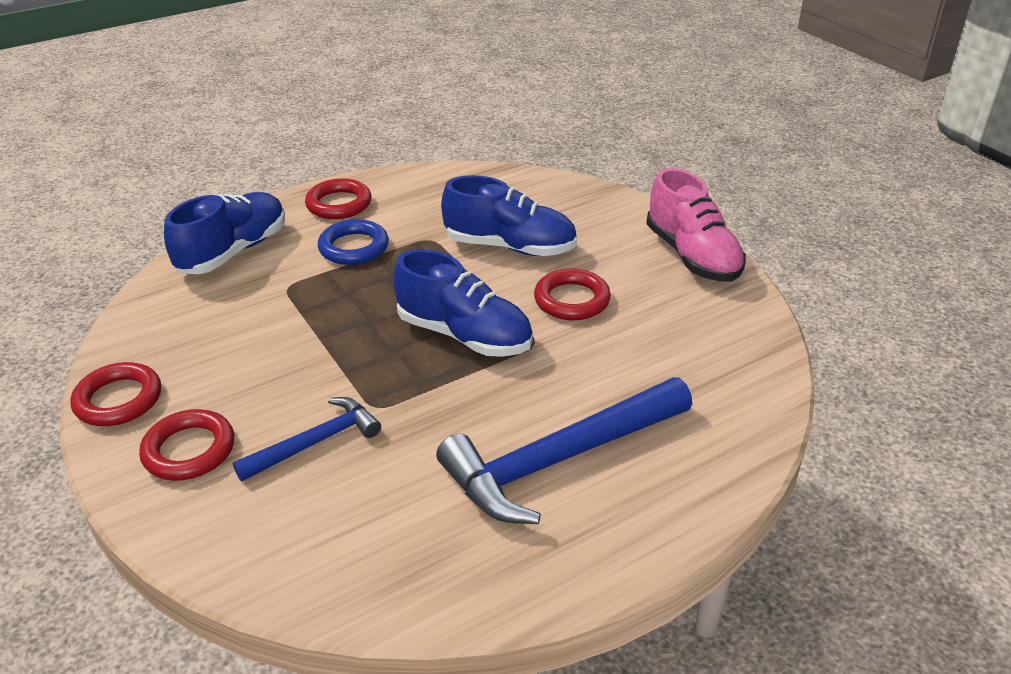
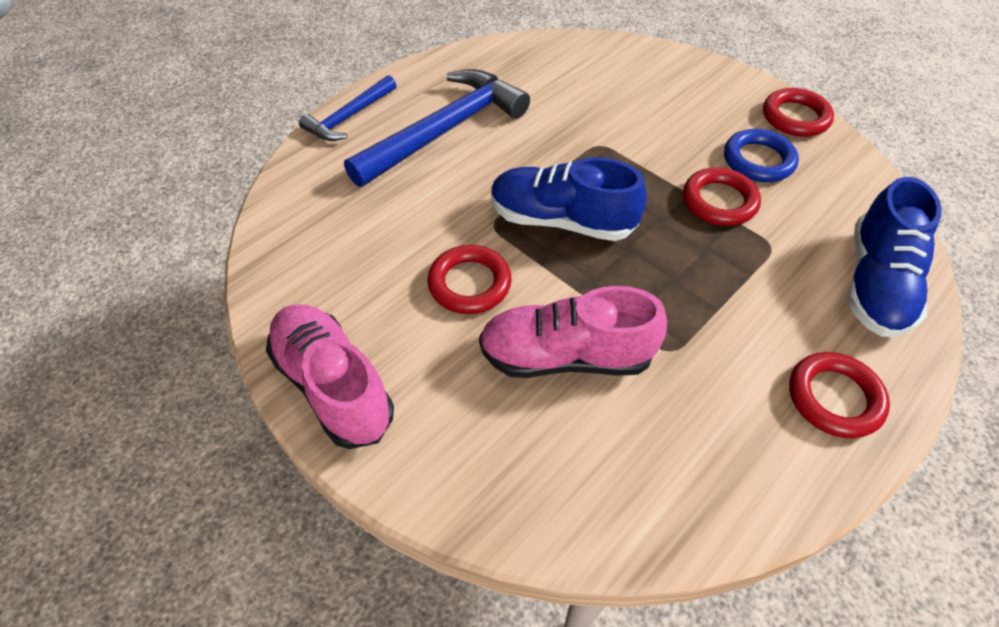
camera: 165 degrees right, 15 degrees up
(189, 450) = (706, 95): red ring -> red ring (719, 201)
(315, 442) = (625, 113): blue hammer -> blue hammer (349, 117)
(354, 247) = (749, 317): blue ring -> blue ring (758, 160)
(510, 247) = (566, 356): blue shoe -> pink shoe

